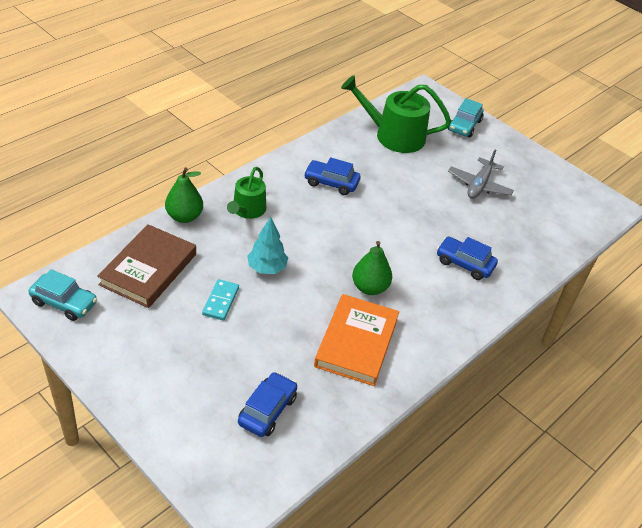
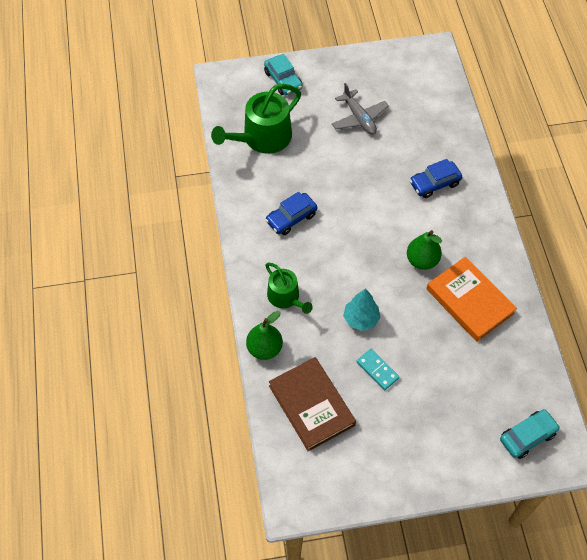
camera: 50 degrees left, 15 degrees up
(64, 303) = (313, 486): turquoise car -> turquoise car (527, 436)
(267, 410) = (499, 393): blue car -> none

